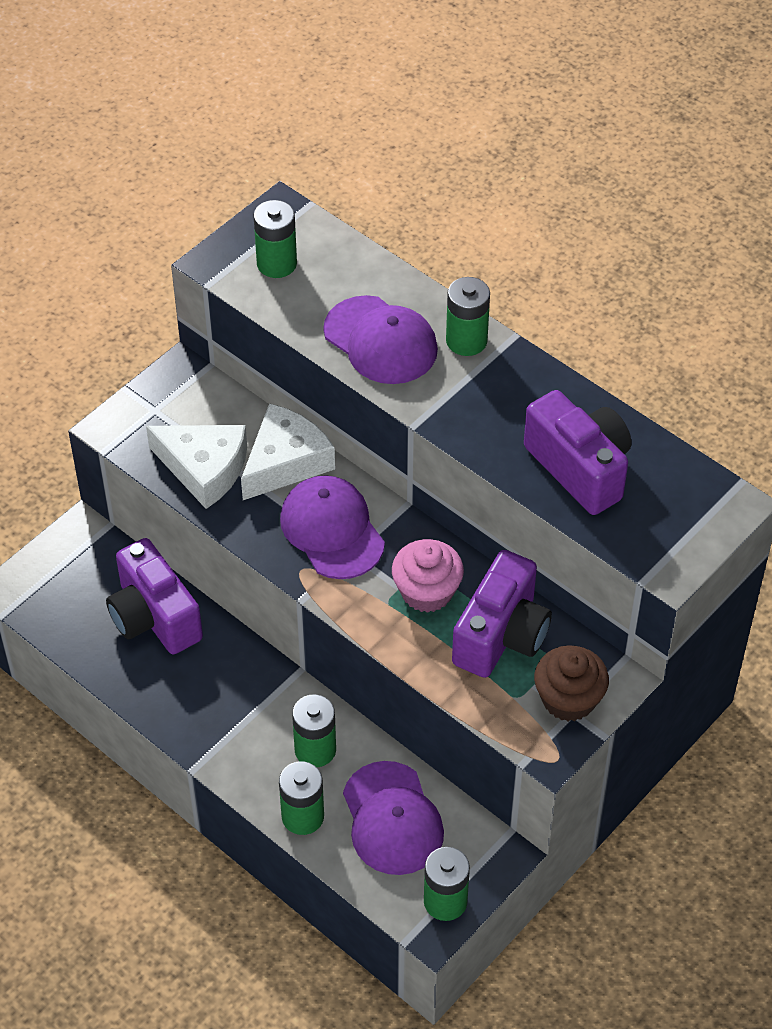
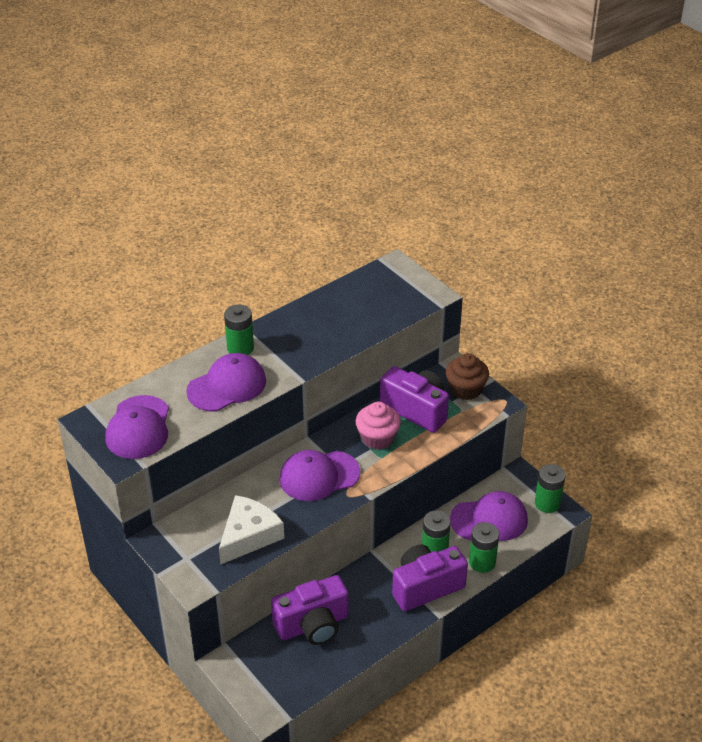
camera: 80 degrees left, 10 degrees down
(276, 264) = (138, 428): green battery -> purple cap
(286, 462) = (256, 492): white cheese -> none
(580, 468) = (355, 316): purple camera -> purple camera (426, 587)

